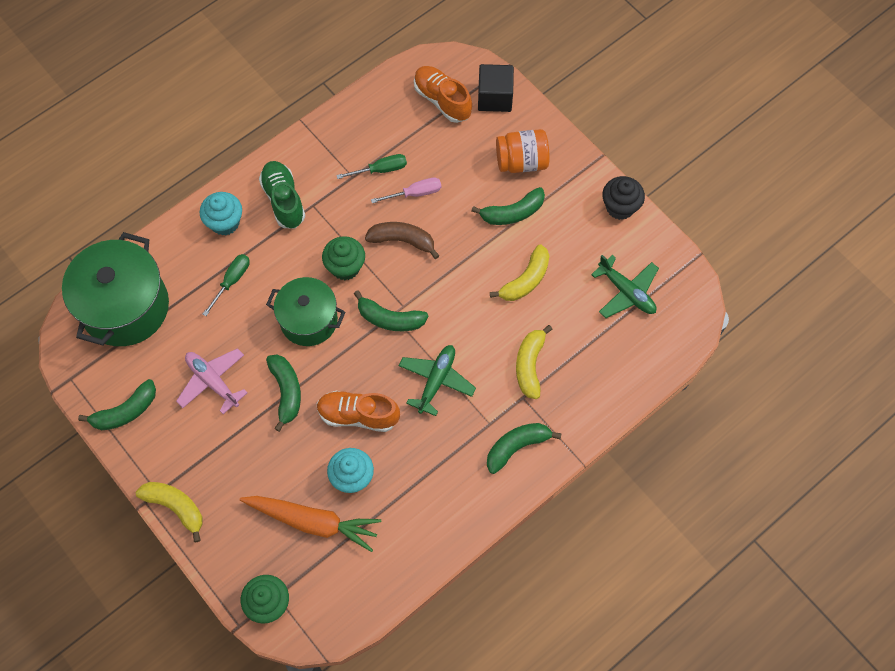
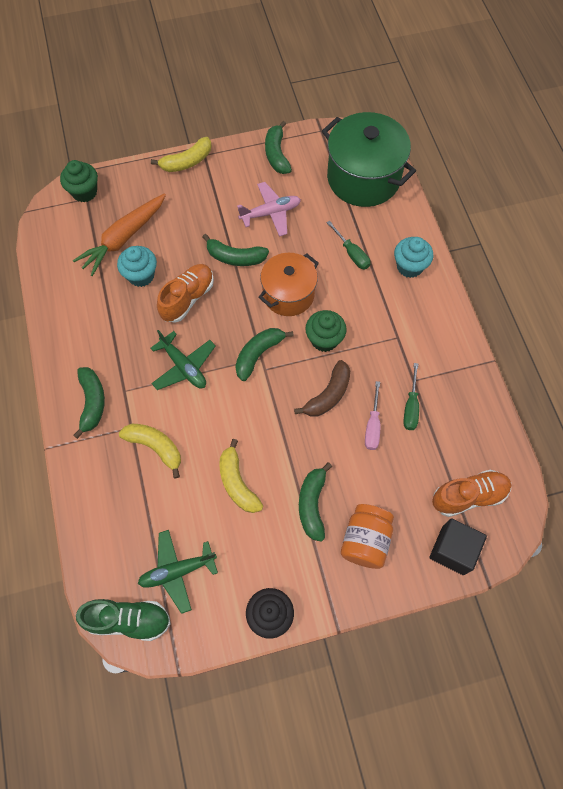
camera: 115 degrees right, 0 degrees up
(283, 200) = (412, 317): green shoe -> green shoe (128, 620)
(309, 320) = (288, 294): green pot -> orange pot

